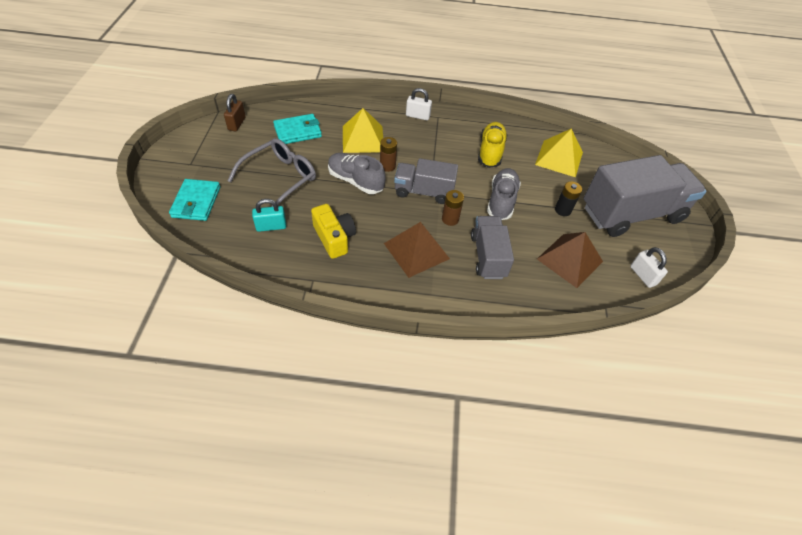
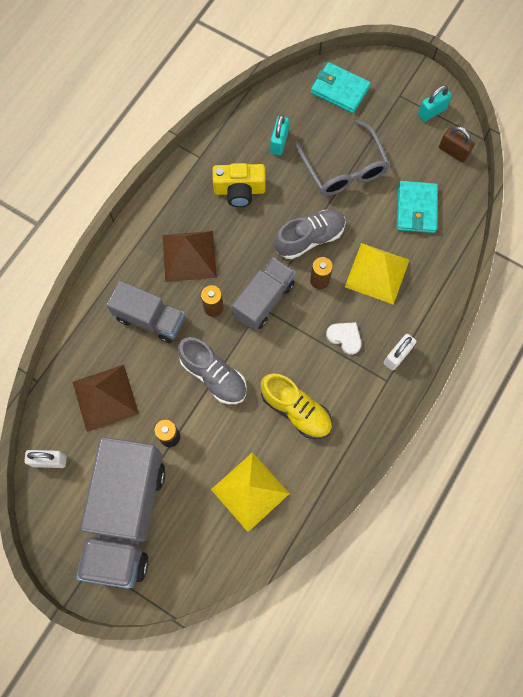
camera: 120 degrees right, 20 degrees up
(201, 142) = (432, 112): none -> turquoise padlock
(422, 142) = (345, 337): none -> white heart

